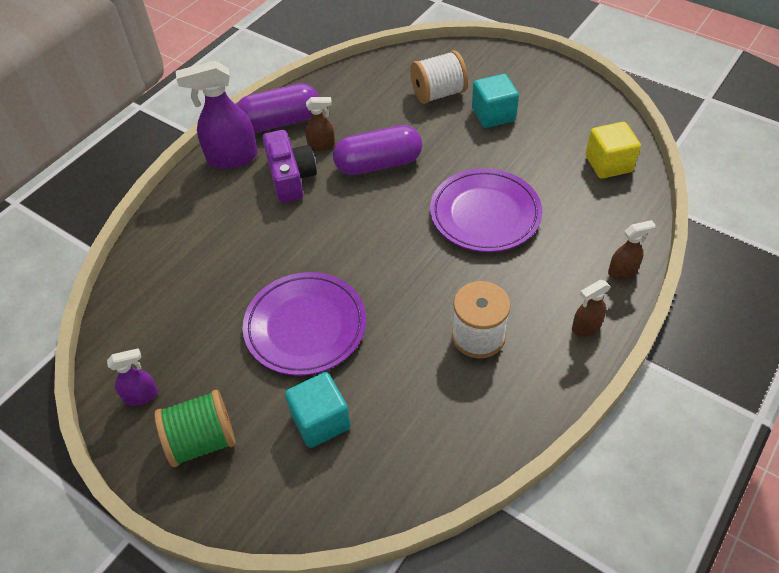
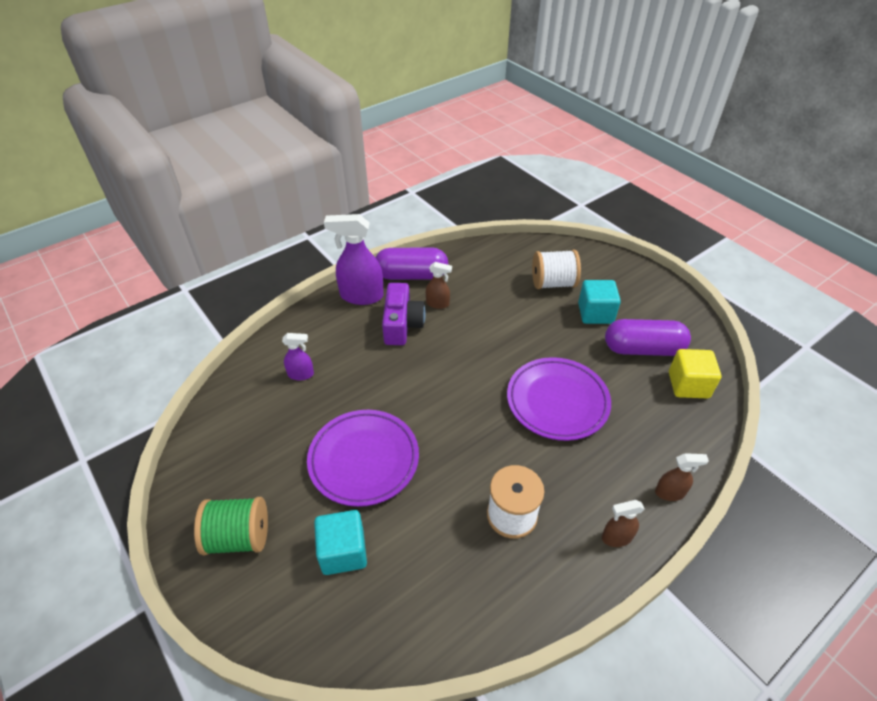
camera: 15 degrees right, 5 degrees down
(141, 396) = (208, 480): purple spray bottle -> purple spray bottle (301, 374)
(378, 164) = (479, 332): purple capsule -> purple capsule (643, 349)

